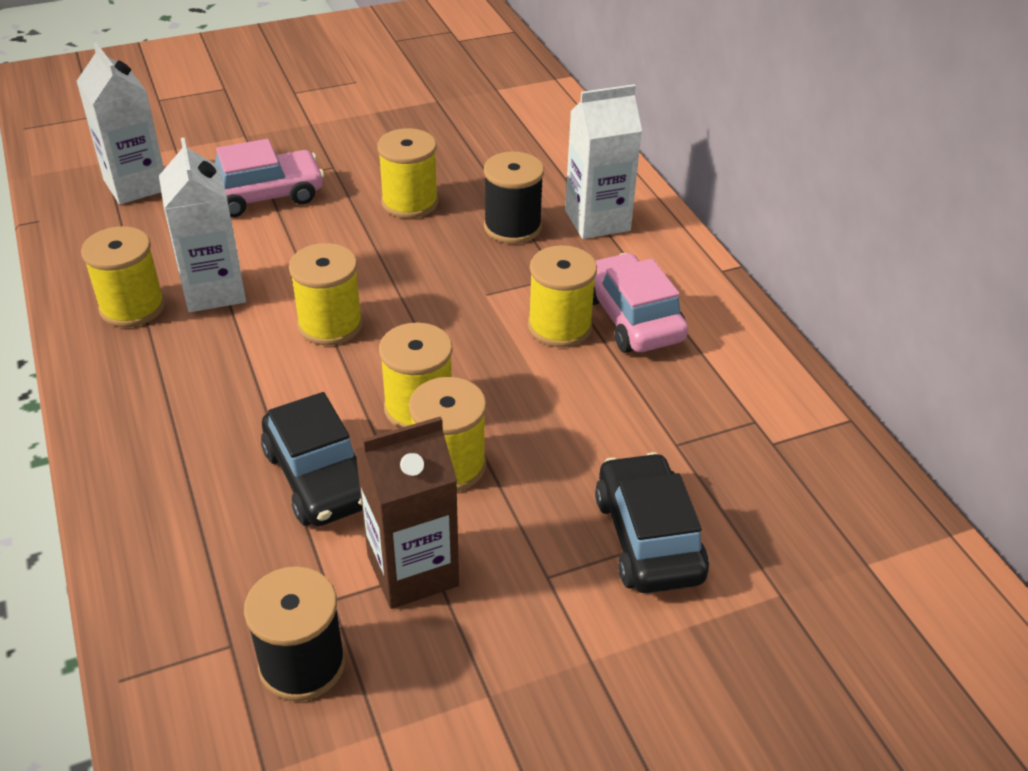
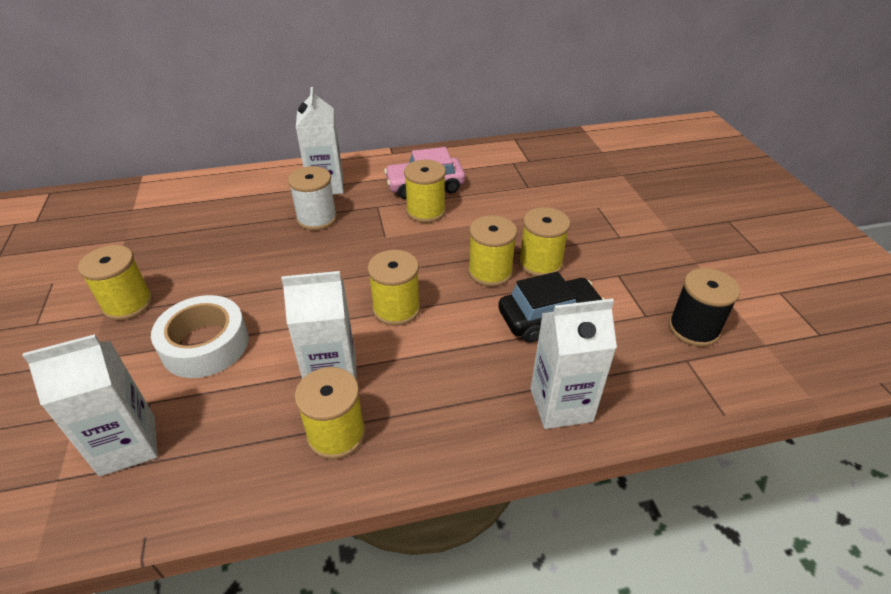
camera: 80 degrees left, 0 degrees up
(154, 490) = (561, 405): none -> white carton
(264, 195) = (205, 345): pink car -> white tape
(410, 202) = (263, 262): yellow spool -> yellow spool (128, 304)
(412, 571) = (621, 282): brown carton -> none
(512, 227) = (317, 218): black spool -> white spool
(648, 538) = (592, 203): black car -> none

